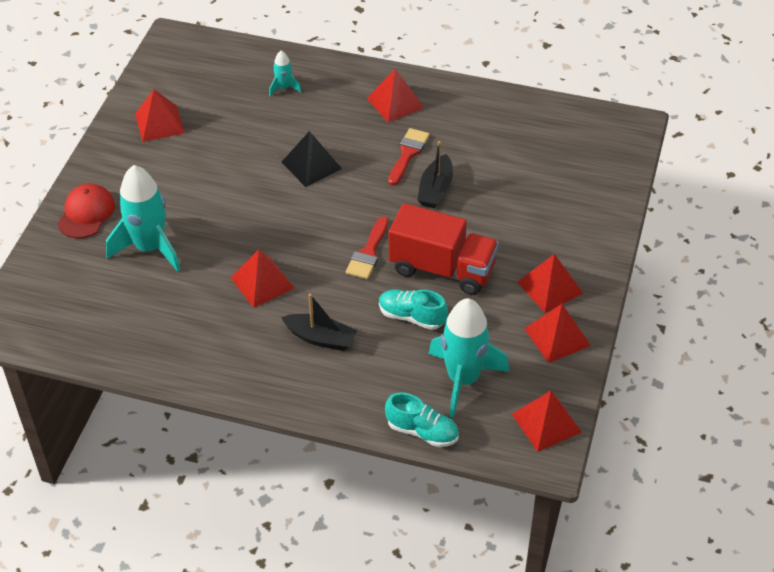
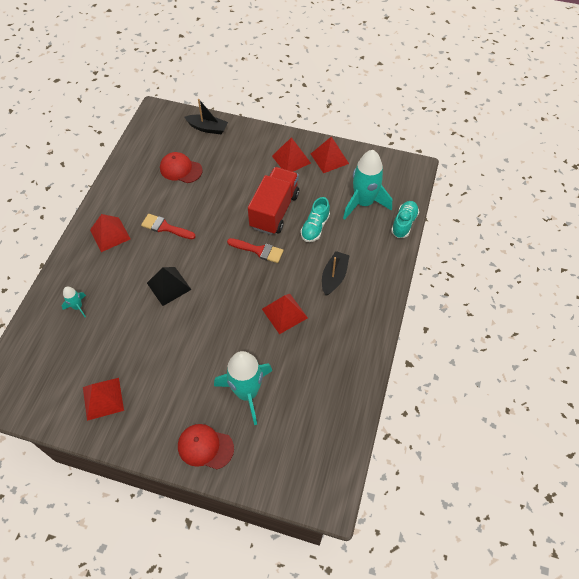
camera: 90 degrees left, 10 degrees up
(435, 189) = (202, 212): black boat -> black boat (207, 128)
(516, 161) = (180, 169): none -> red cap
(546, 423) = (392, 167): red pyramid -> none

